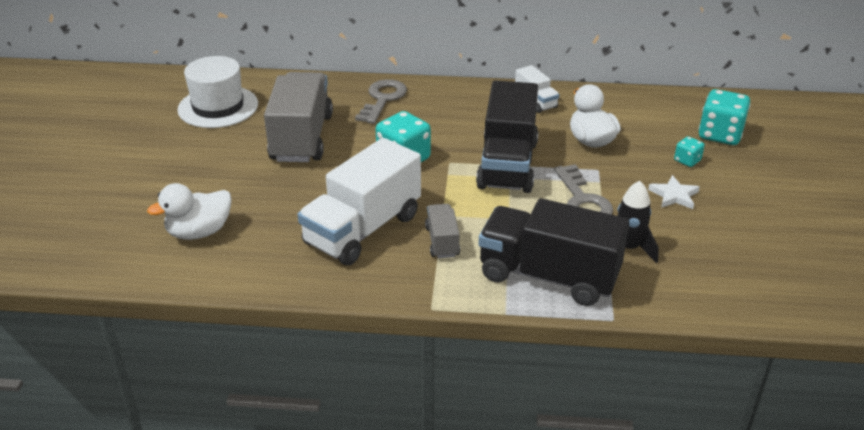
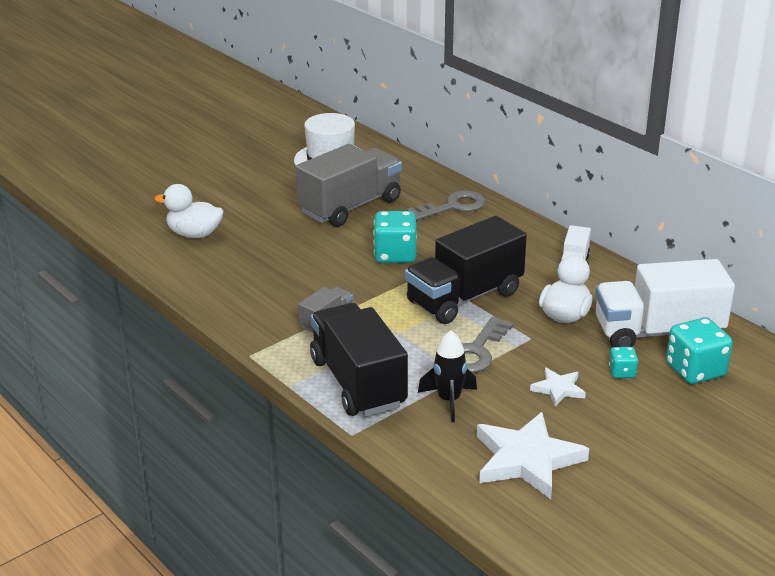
camera: 45 degrees right, 5 degrees down
(363, 229) = (290, 285): white truck -> white truck (658, 332)
(741, 258) = (526, 459): none -> white star

